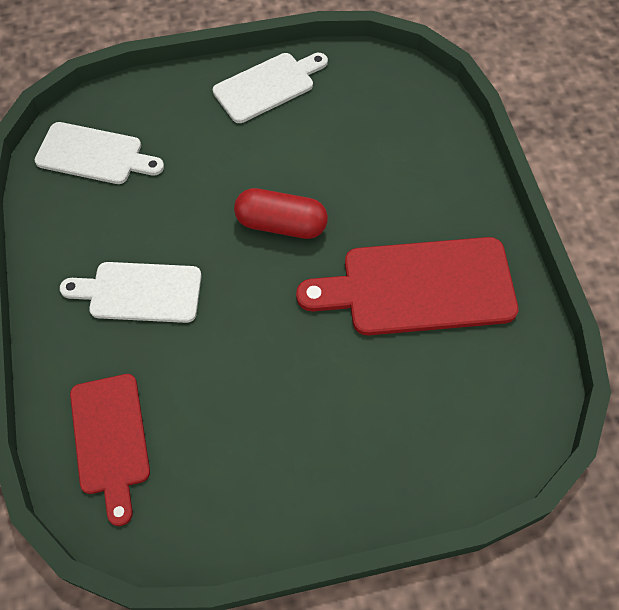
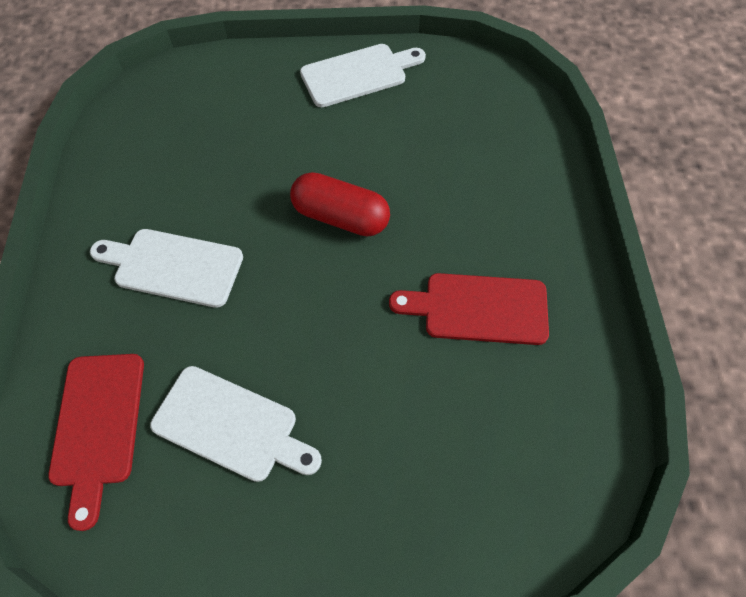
camera: 10 degrees right, 0 degrees up
(94, 155) = (165, 118): white cutting board -> white cutting board (231, 425)
(419, 287) = (479, 308): red cutting board -> red cutting board, size x0.64

